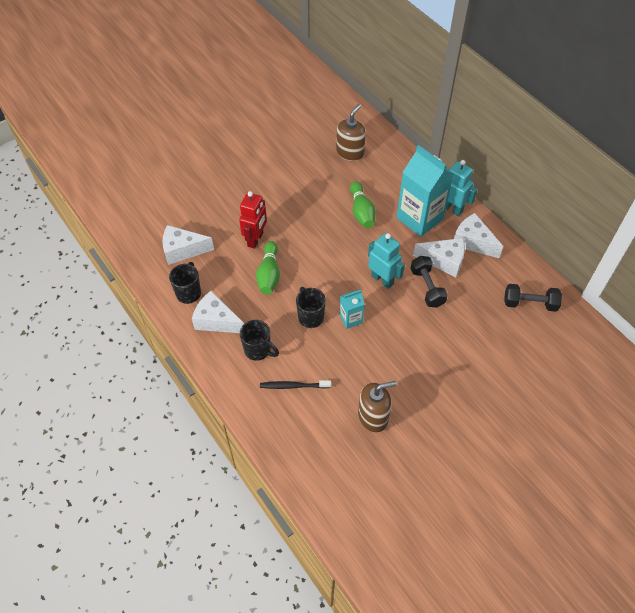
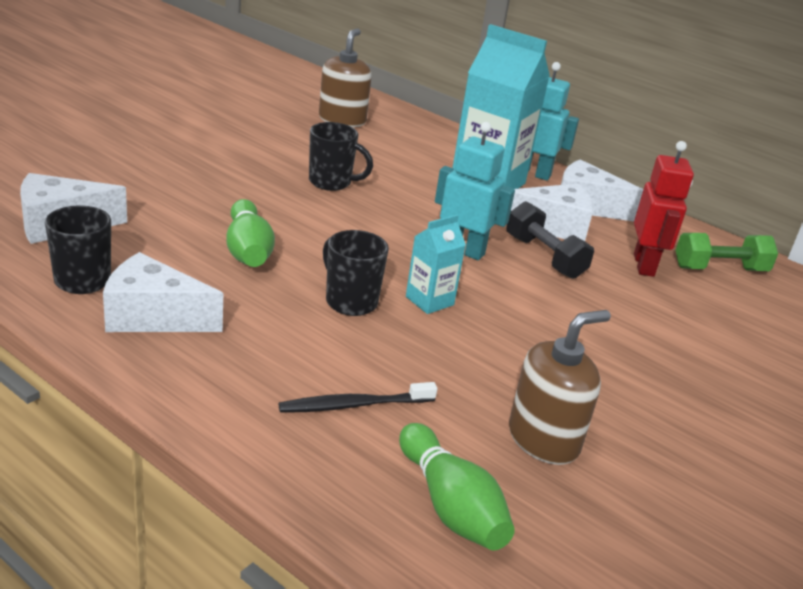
camera: 20 degrees left, 25 degrees down
(255, 239) = (208, 209): red robot -> red robot (644, 265)
(258, 350) = (258, 355): black mug -> black mug (331, 182)
(361, 211) = (389, 177): green bowling pin -> green bowling pin (450, 505)
(529, 303) = (720, 269): black dumbbell -> green dumbbell

